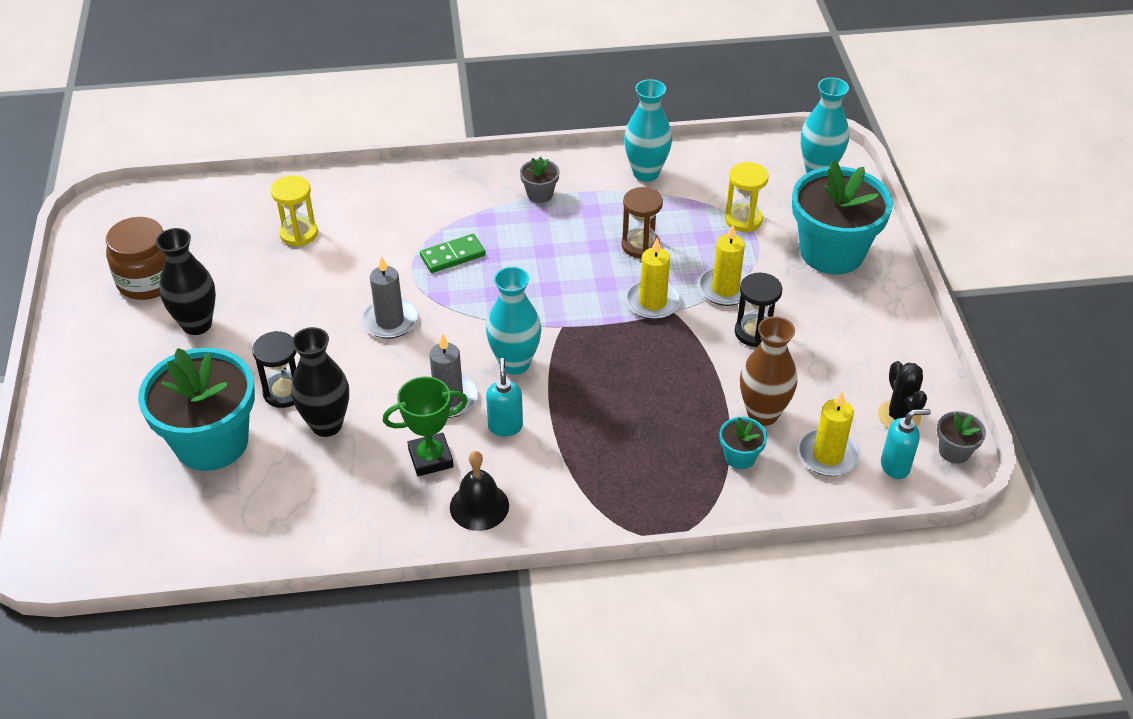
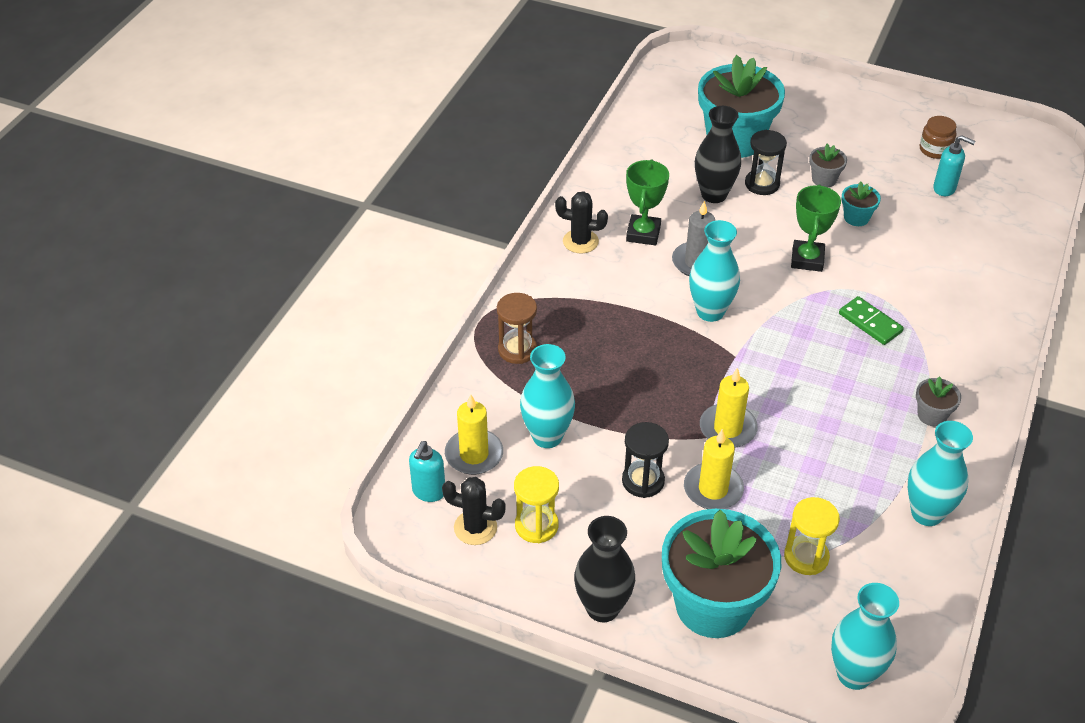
camera: 120 degrees right, 0 degrees up
(148, 280) = (935, 150): brown jar -> brown jar, size x0.60
(197, 324) = (866, 161): black vase -> black vase (602, 608)
(299, 233) = (953, 242): yellow hourglass -> yellow hourglass (536, 525)
(390, 321) = (807, 259): grey candle -> green trophy
(452, 256) = (870, 323): green domino -> green domino turned 45 degrees counterclockwise
(479, 506) = (580, 241): black bell -> black cactus
(505, 426) = (646, 281): turquoise soap dispenser -> turquoise soap dispenser (944, 188)
(640, 245) = (812, 456): brown hourglass -> brown hourglass (517, 350)
(740, 457) = (515, 399): turquoise flower pot -> turquoise flower pot (856, 218)
(763, 413) = (547, 436): brown vase -> turquoise vase
(954, 451) = (411, 543): grey flower pot -> grey flower pot (824, 179)

